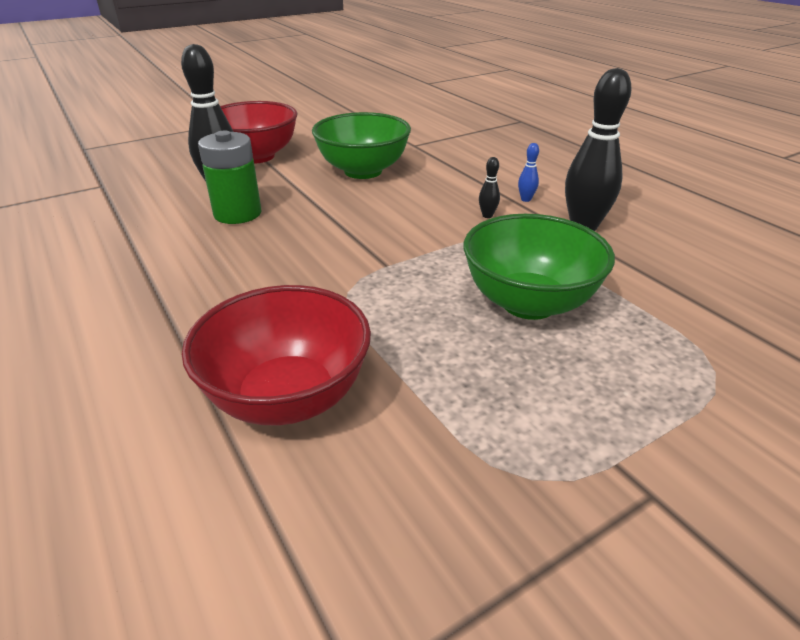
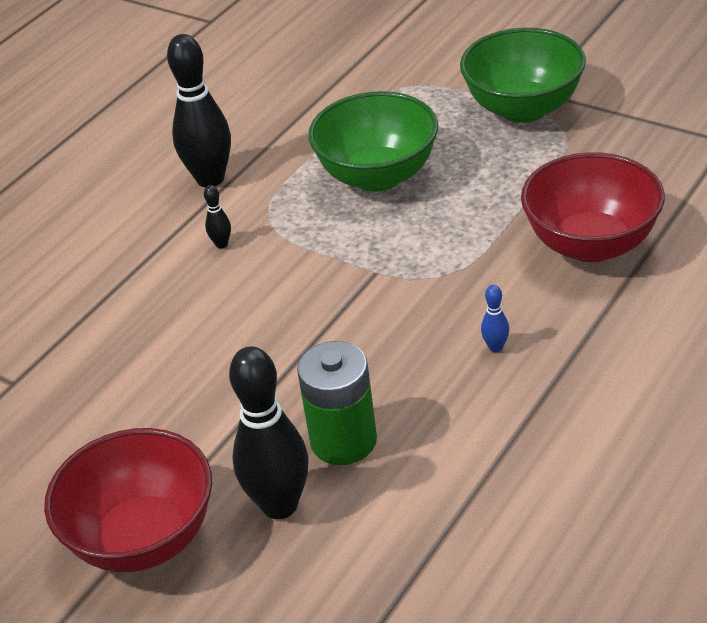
camera: 110 degrees left, 5 degrees up
(363, 171) = (144, 391): green bowl -> green bowl (523, 108)
(526, 199) = (161, 230): blue bowling pin -> blue bowling pin (495, 347)

